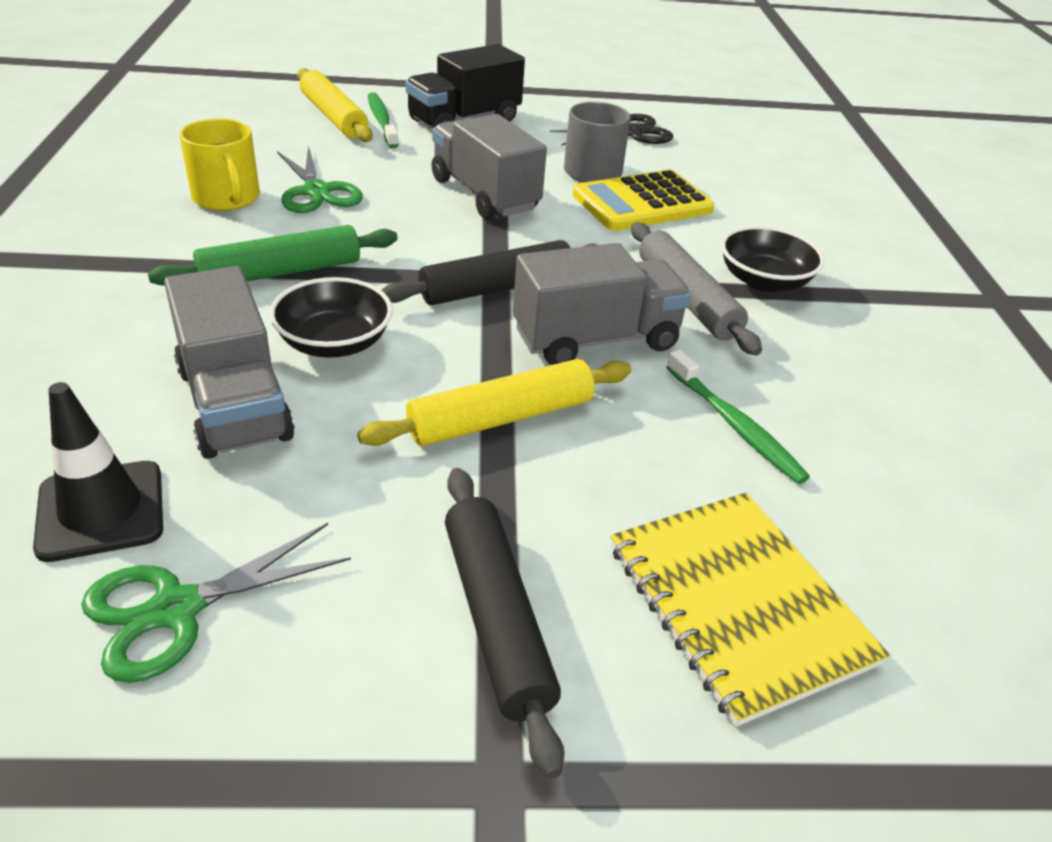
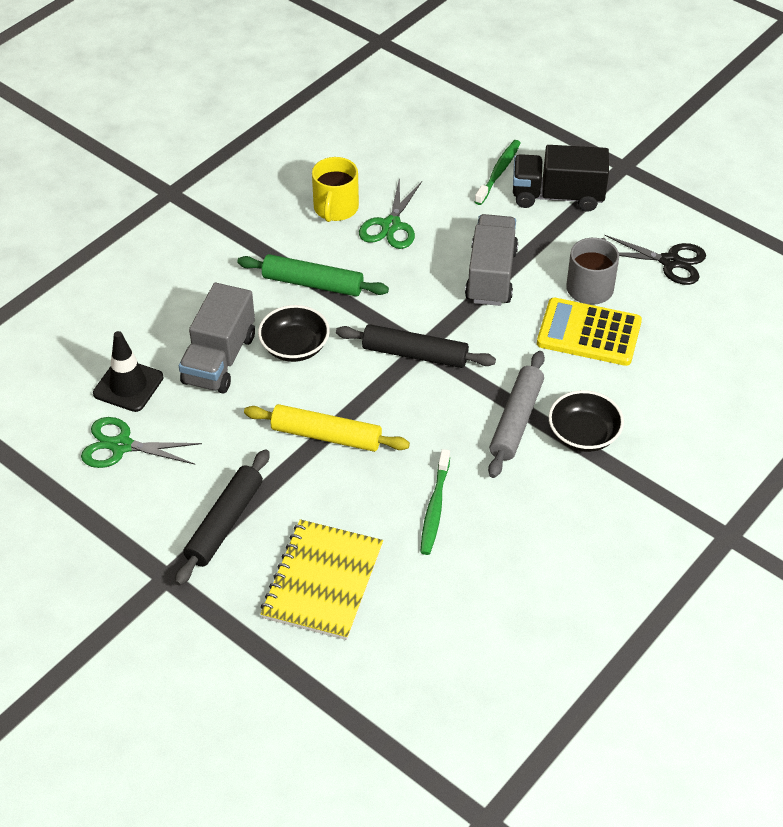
camera: 45 degrees right, 10 degrees up
(334, 117) = (470, 154): yellow rolling pin -> none
(596, 339) = (428, 418): grey truck -> none

